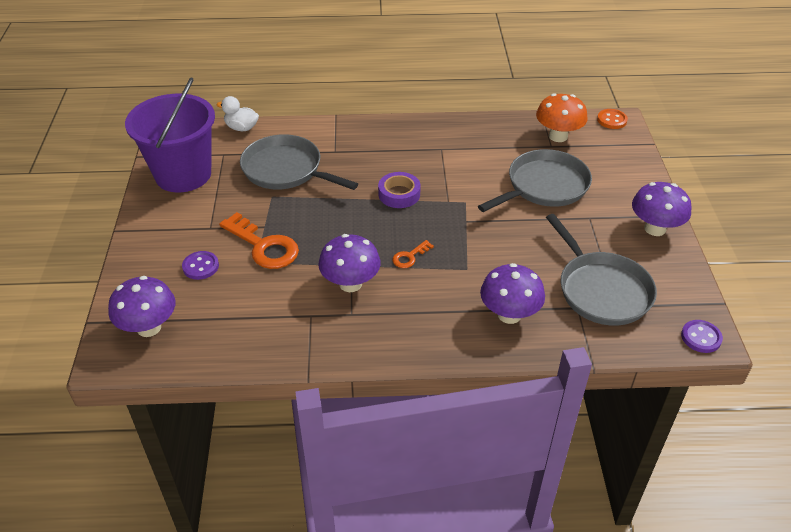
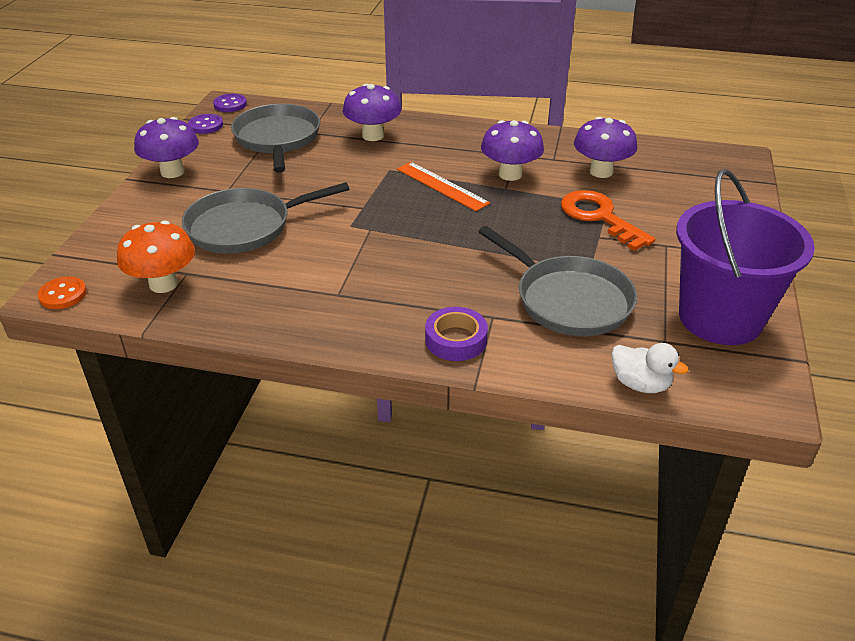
camera: 165 degrees left, 5 degrees down
(149, 327) = (710, 171): purple mushroom -> purple mushroom (601, 172)
(200, 266) = (669, 209): purple button -> purple button (206, 125)
(399, 194) = (425, 245): purple tape -> purple tape (456, 340)
(409, 257) = (441, 186): orange key -> orange ruler

